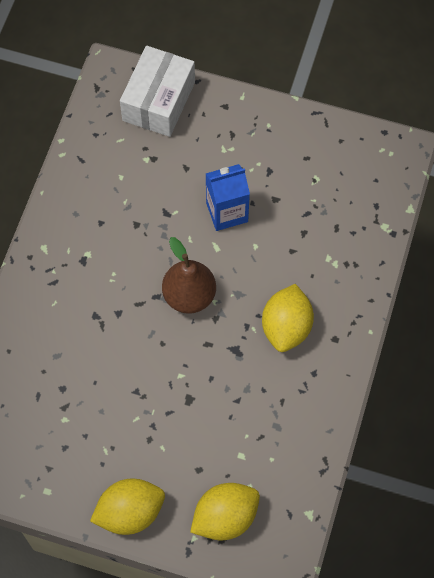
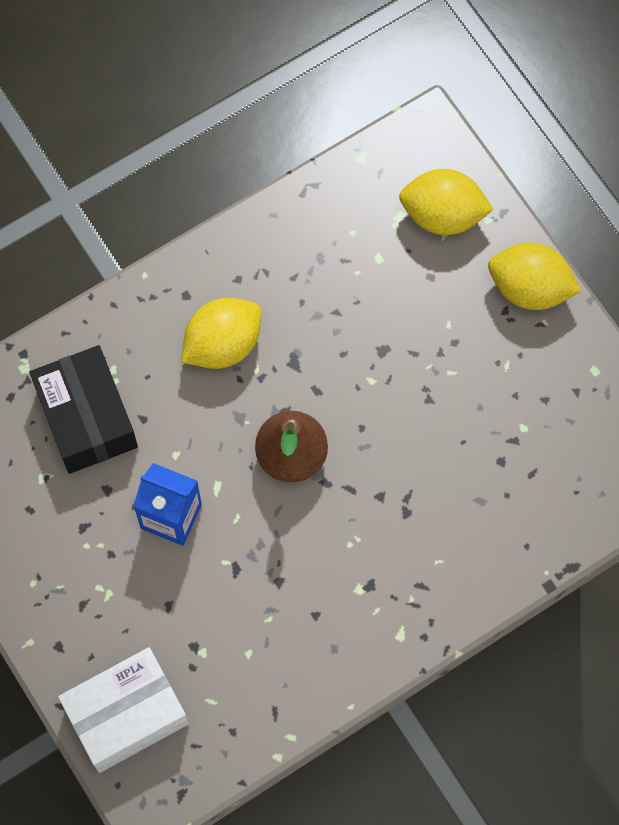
camera: 140 degrees left, 5 degrees up
(323, 226) = (86, 418): none -> black box

